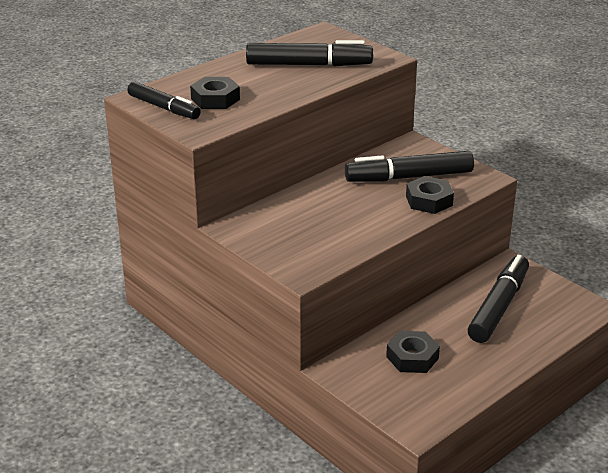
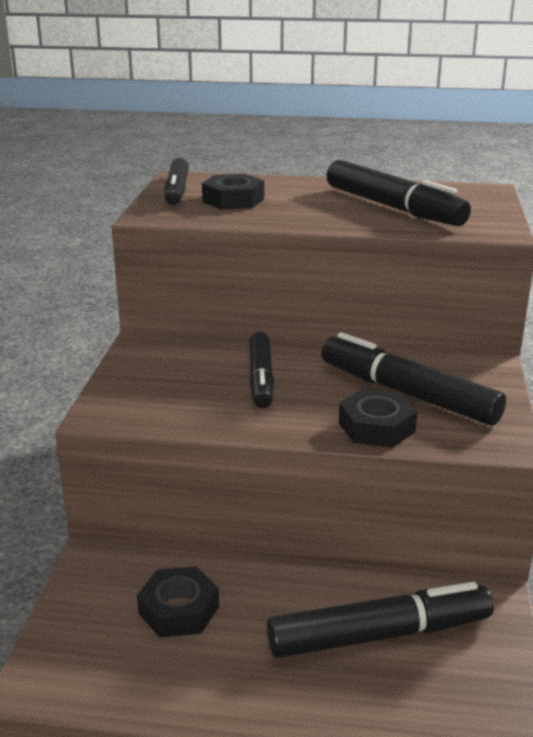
camera: 50 degrees right, 5 degrees down
(333, 209) = (261, 378): none -> black marker

